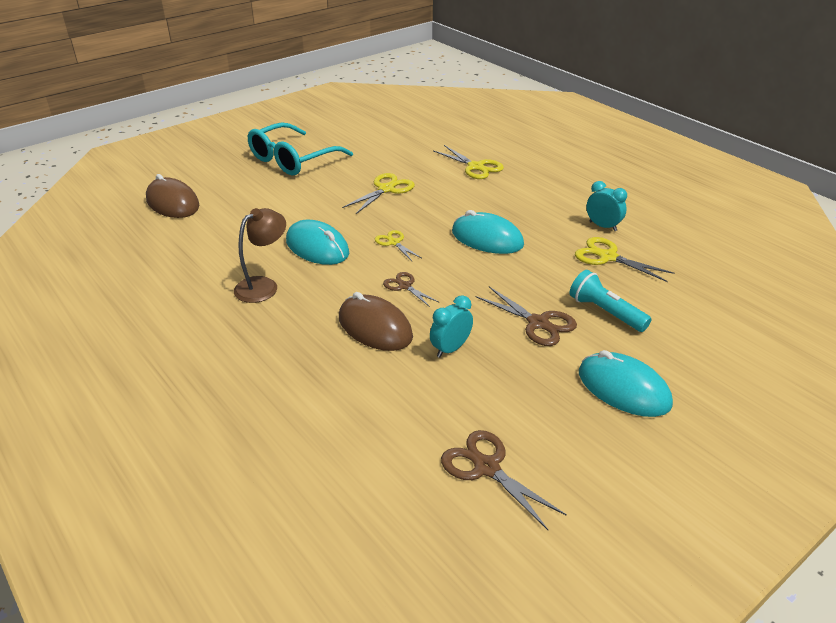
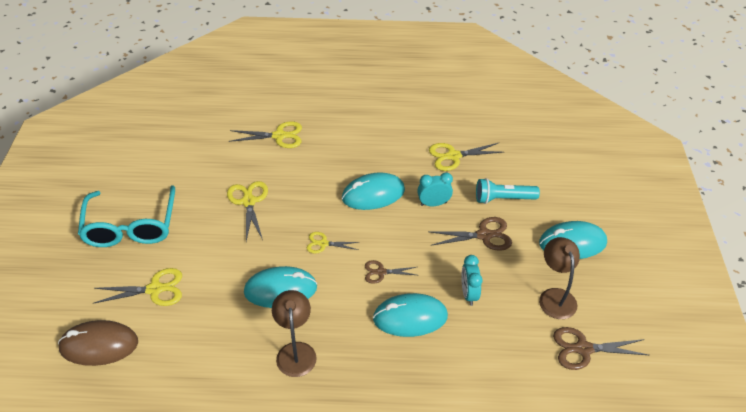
camera: 50 degrees left, 10 degrees up
(248, 197) = (155, 289): none -> yellow scissors
(375, 327) = (410, 317): brown mouse -> turquoise mouse
(529, 410) = (555, 296): none -> brown lamp
(603, 226) = (420, 133): turquoise clock -> turquoise clock (433, 203)

